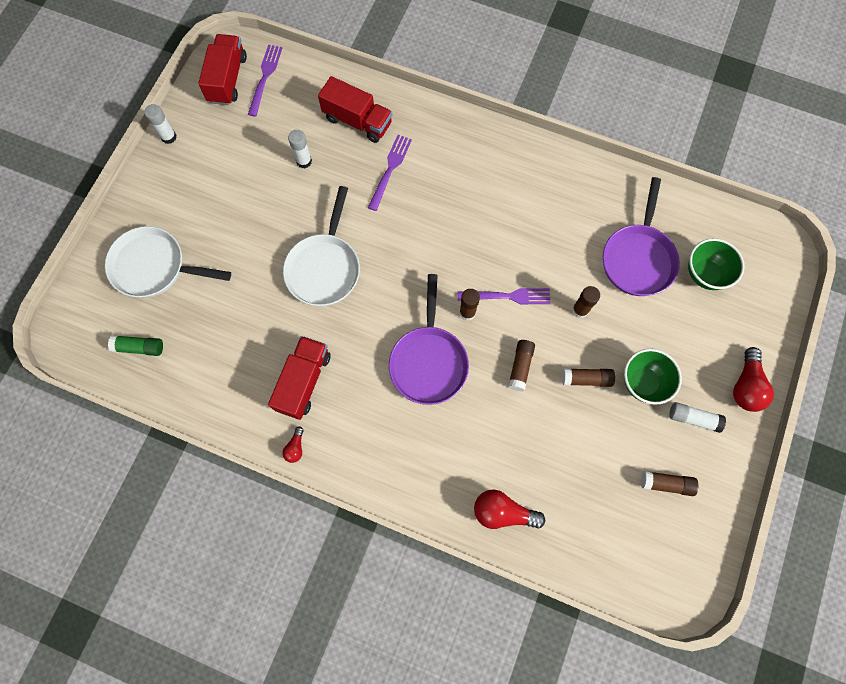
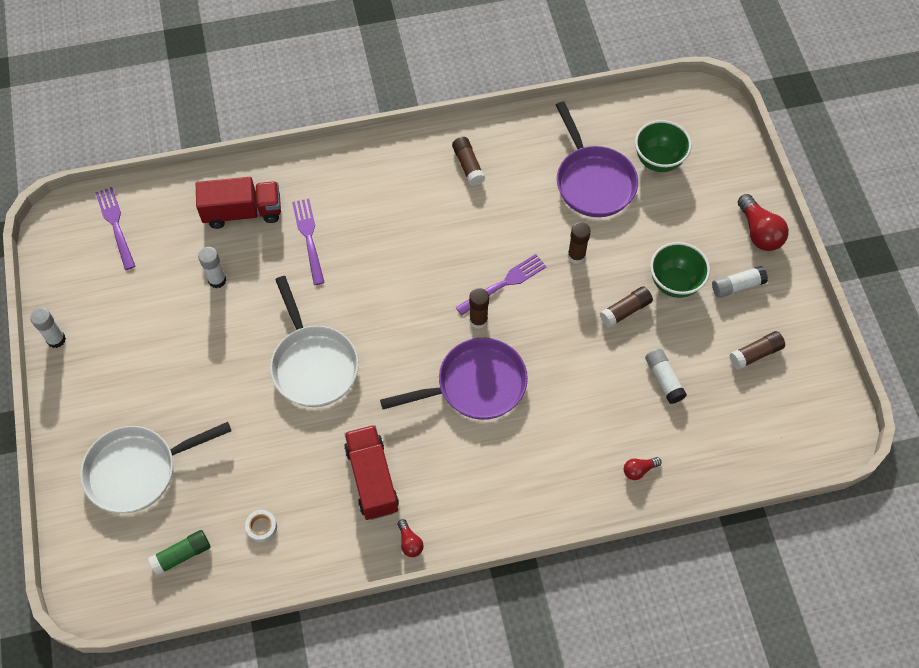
camera: 35 degrees left, 10 degrees down
(204, 364) = (261, 527): none -> white tape
(228, 79) = (77, 249): red truck -> none
(428, 361) = (475, 385): purple pan -> purple pan turned 75 degrees counterclockwise
(503, 512) = (639, 470): red light bulb -> red light bulb, size x0.53
(520, 367) = (561, 337): brown glue stick -> brown glue stick (468, 165)
(576, 454) = (663, 379): none -> white glue stick

